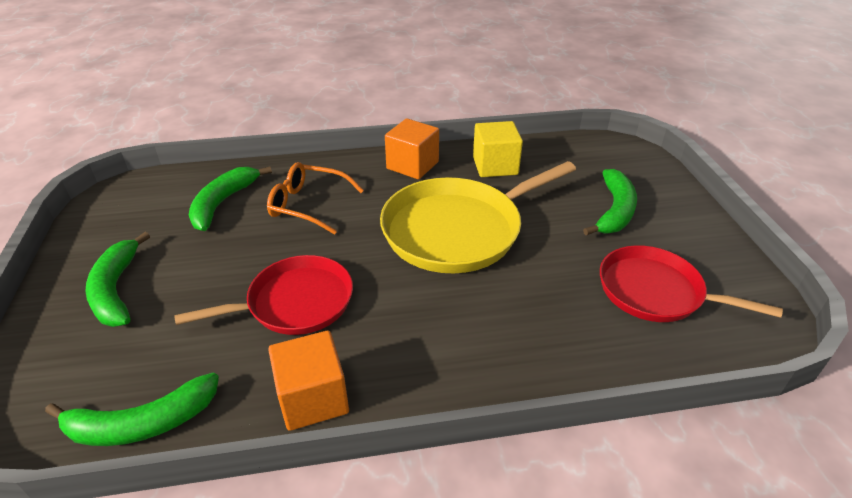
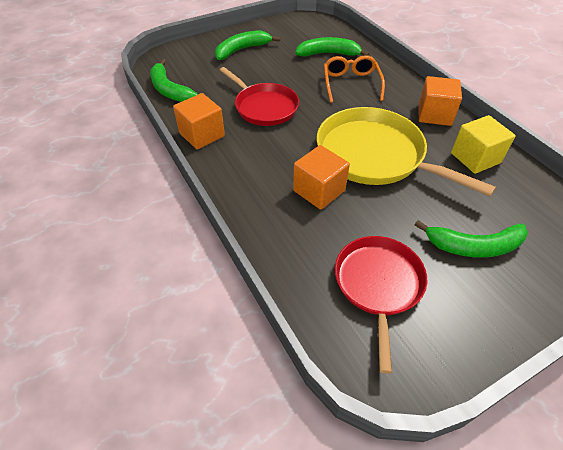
camera: 70 degrees right, 10 degrees up
(499, 295) = (319, 190): none -> orange cube

